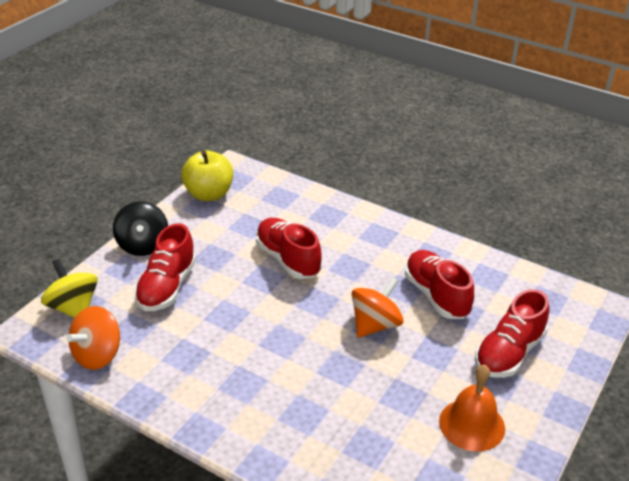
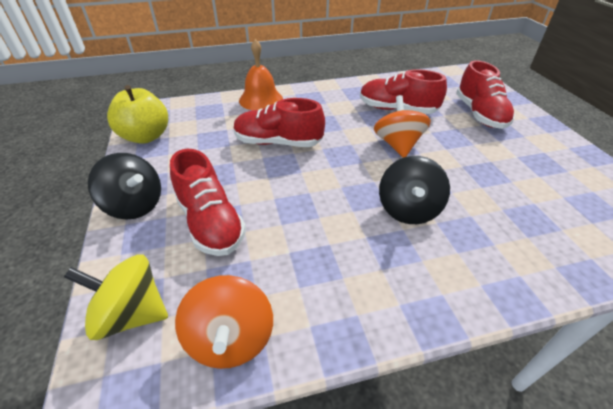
camera: 45 degrees left, 5 degrees up
(294, 372) = (408, 209): none -> black spinning top
(472, 424) = (539, 161): orange bell -> orange bell (261, 99)

